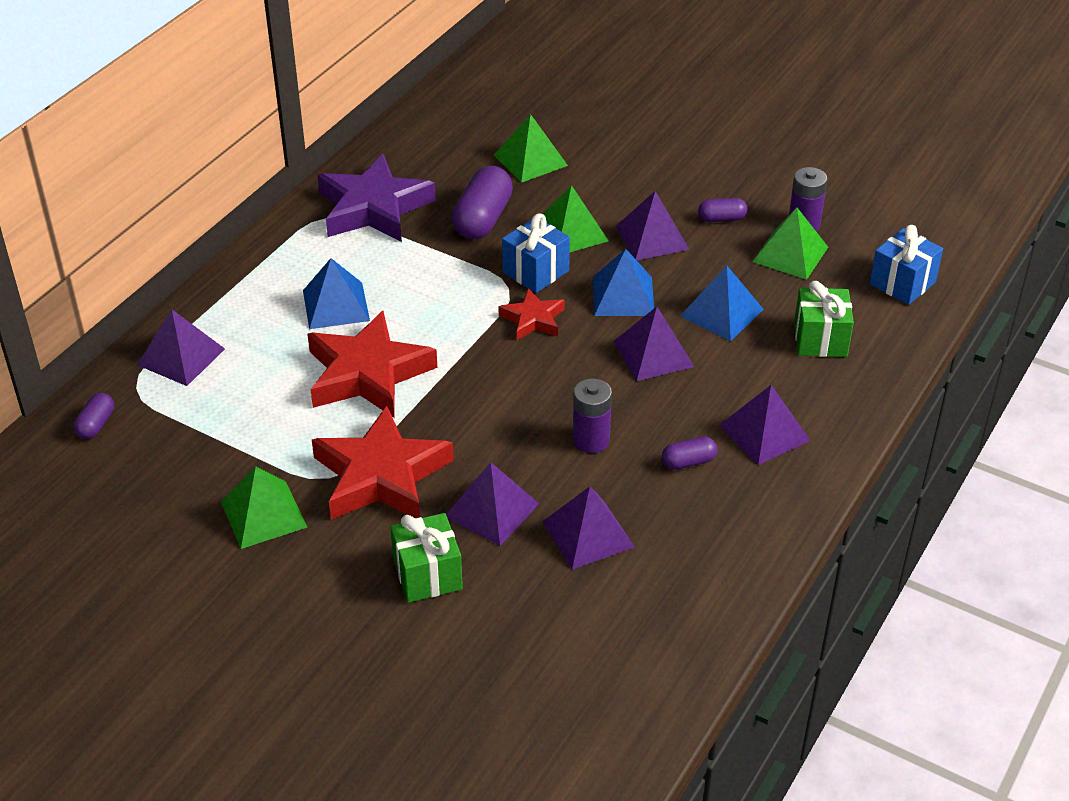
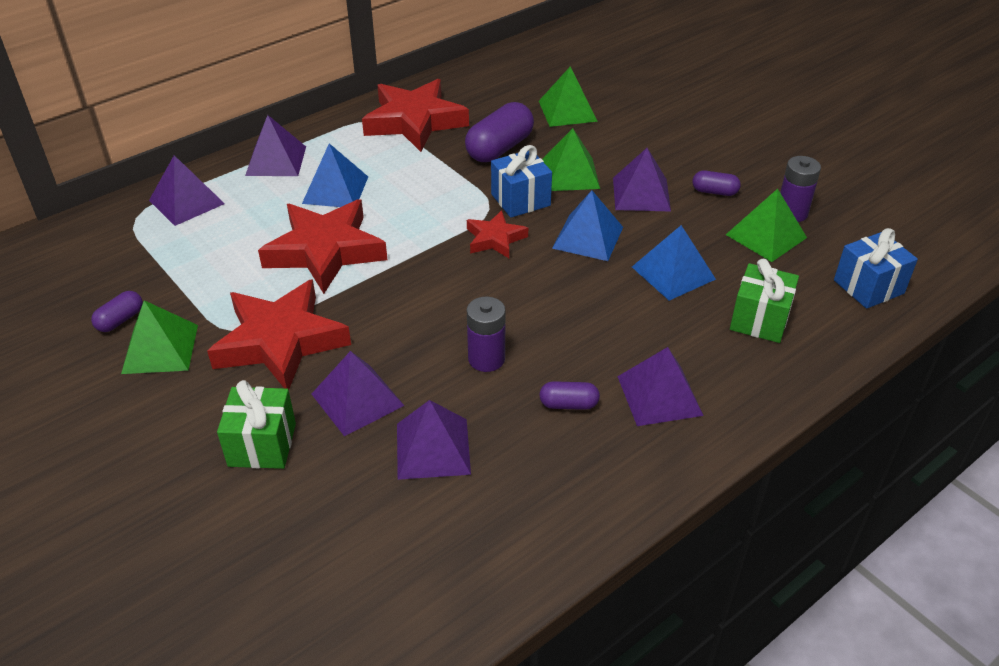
camera: 20 degrees right, 0 degrees up
(96, 425) = (84, 239): purple capsule -> purple capsule (120, 320)
(374, 208) = (415, 121): purple star -> red star
(653, 353) = (589, 294): purple pyramid -> purple pyramid (276, 160)

